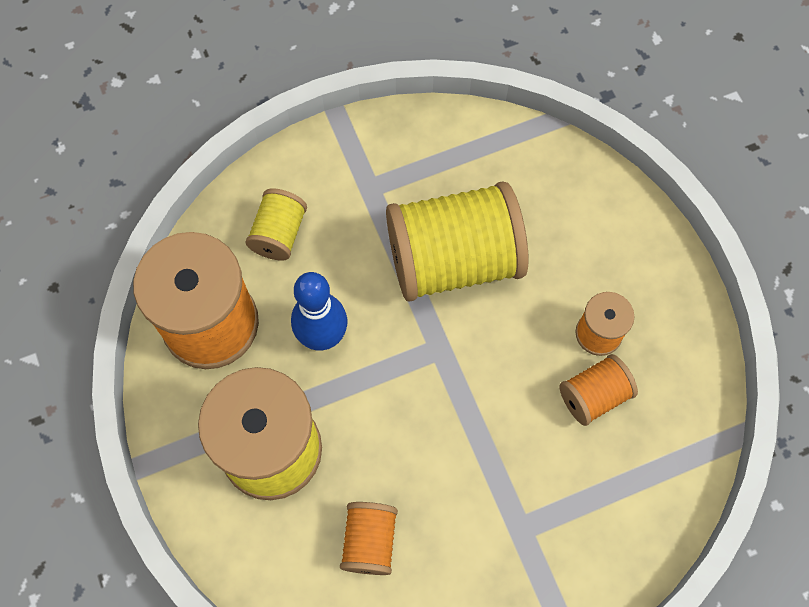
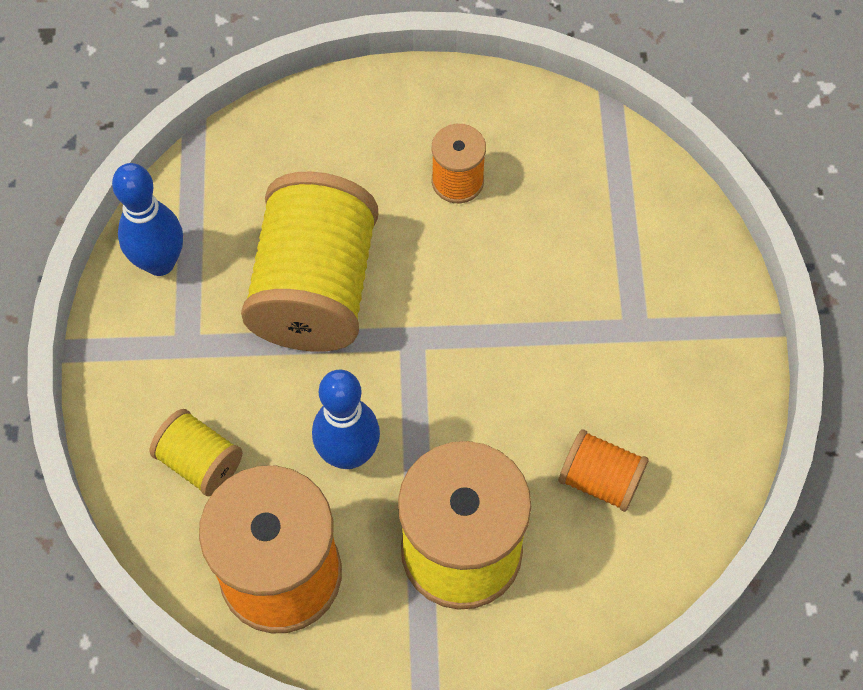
camera: 70 degrees left, 5 degrees down
(430, 142) = (160, 262): none -> blue bowling pin
(593, 396) = (522, 210): orange spool -> none

